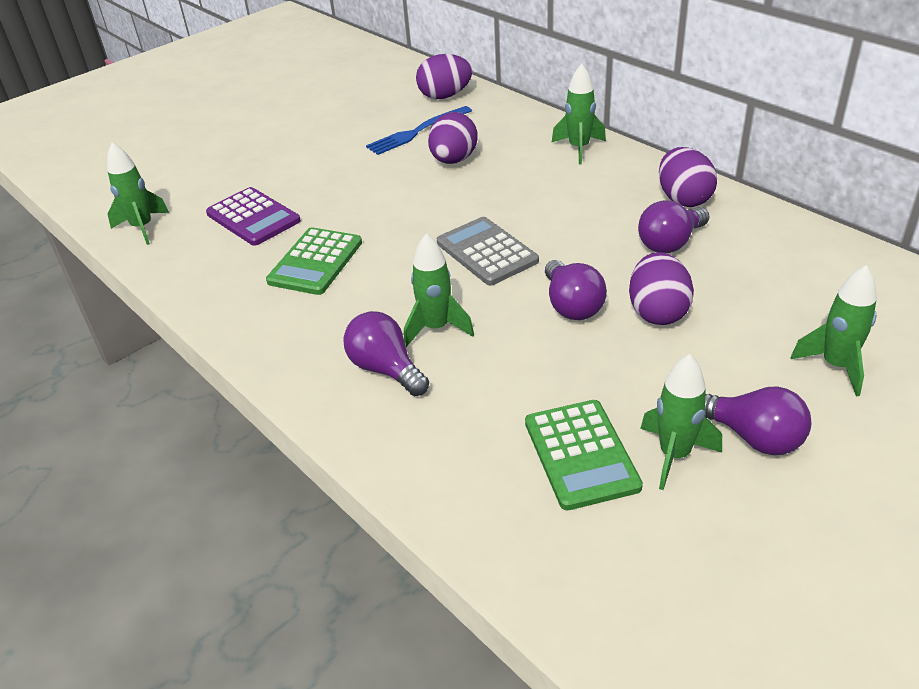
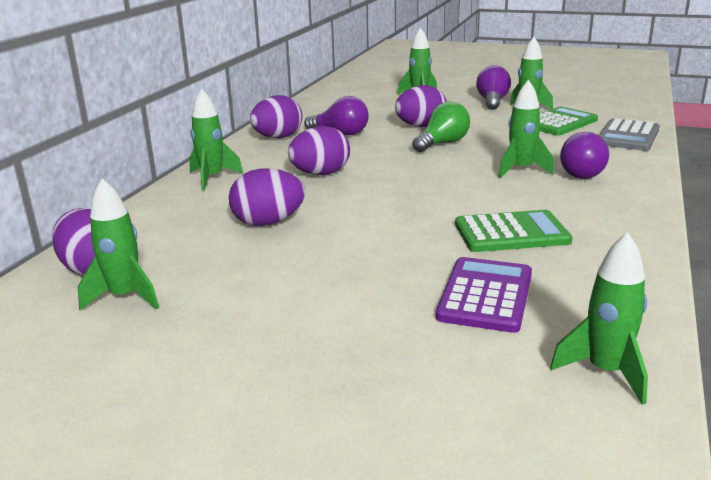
camera: 120 degrees left, 15 degrees down
(396, 104) = (125, 297): none -> green rocket
(416, 132) = (209, 259): blue fork -> none
(487, 252) = (412, 176): grey calculator -> grey calculator (628, 136)
(541, 202) = (320, 174): none -> purple egg
(571, 305) = (442, 143): purple light bulb -> green light bulb

